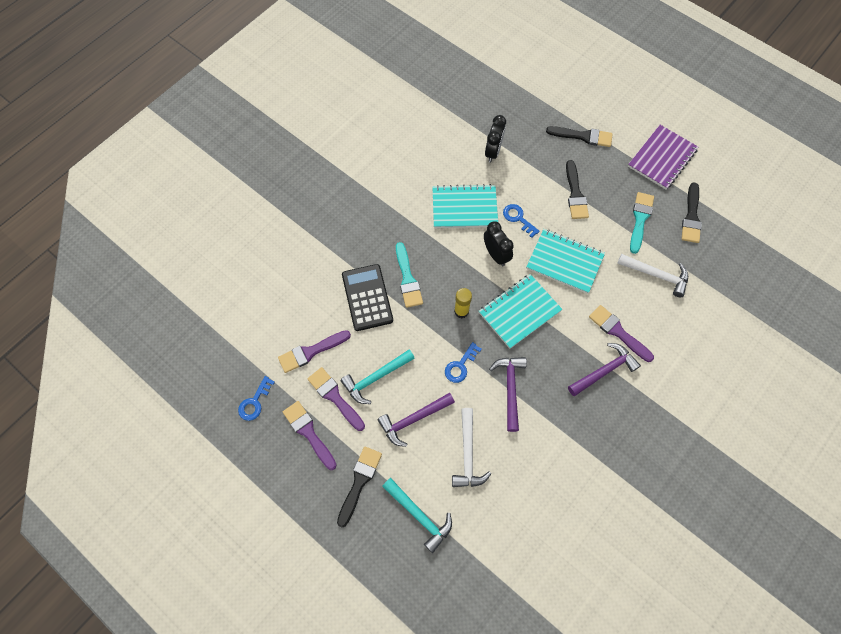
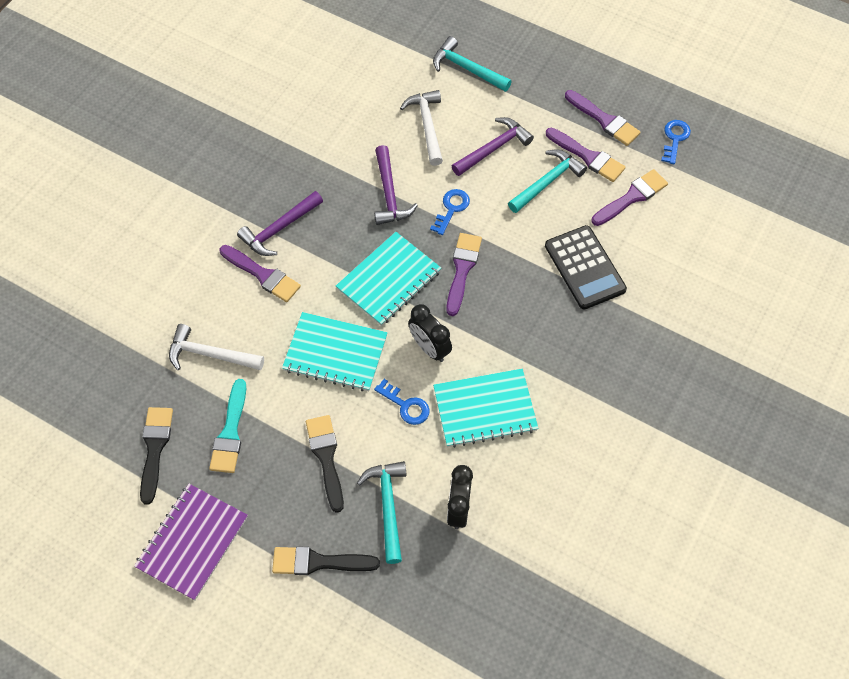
camera: 170 degrees right, 5 degrees down
(359, 482) = (536, 86): black brush -> none
(407, 279) = (540, 298): turquoise brush -> none
(461, 311) = (462, 269): yellow glue stick -> purple brush
(537, 160) = (388, 506): none -> turquoise hammer

